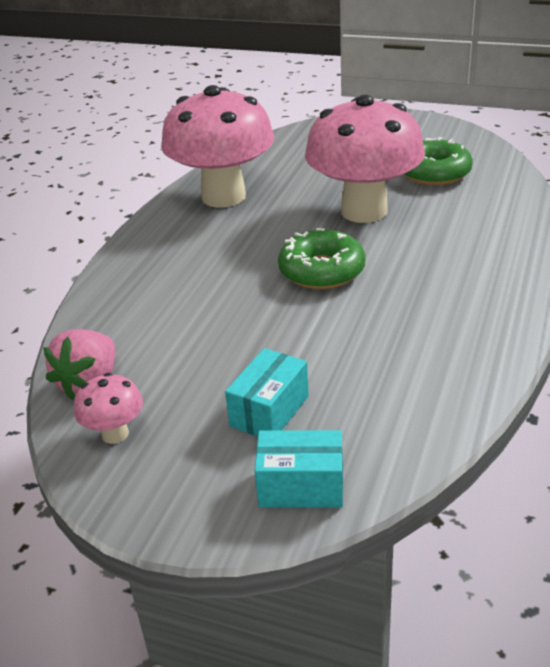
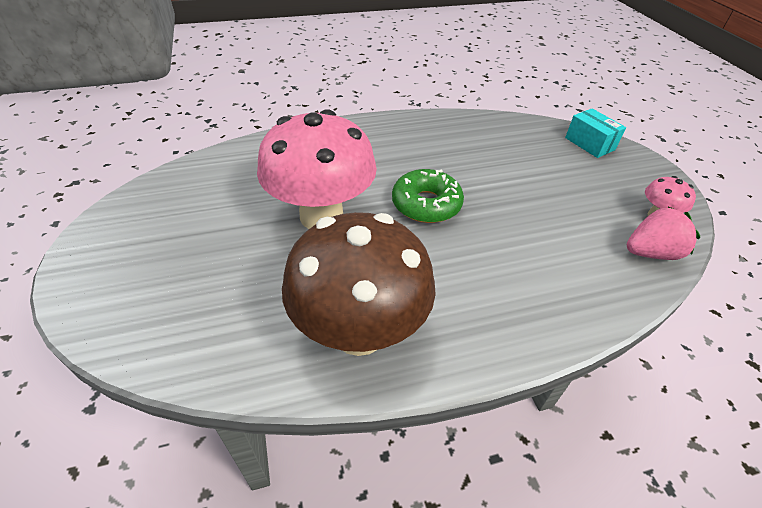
camera: 130 degrees left, 10 degrees up
(223, 197) = (359, 331): pink mushroom -> brown mushroom
(269, 411) = (566, 170): turquoise box -> none
(434, 173) = (224, 200): green donut -> none

